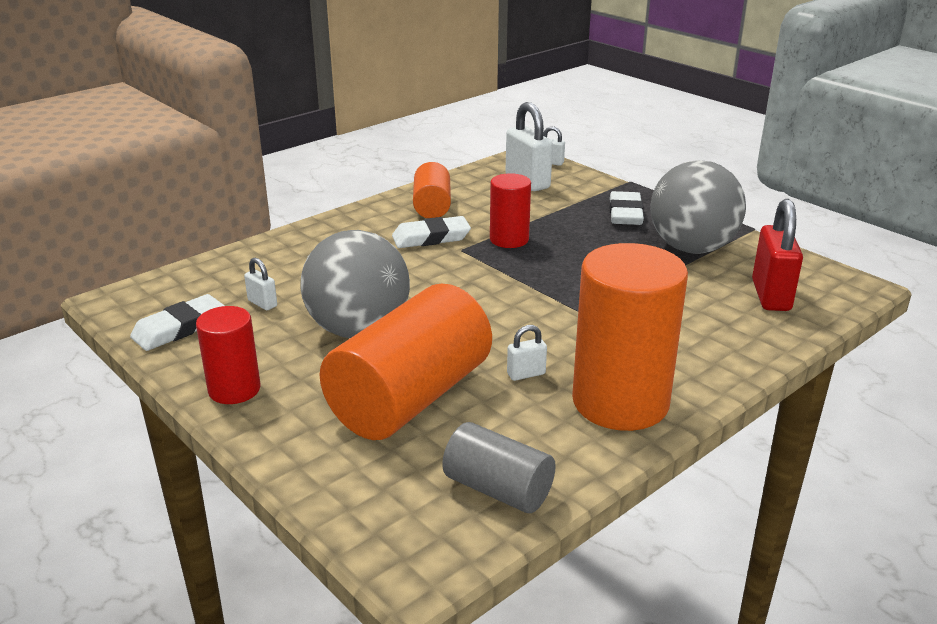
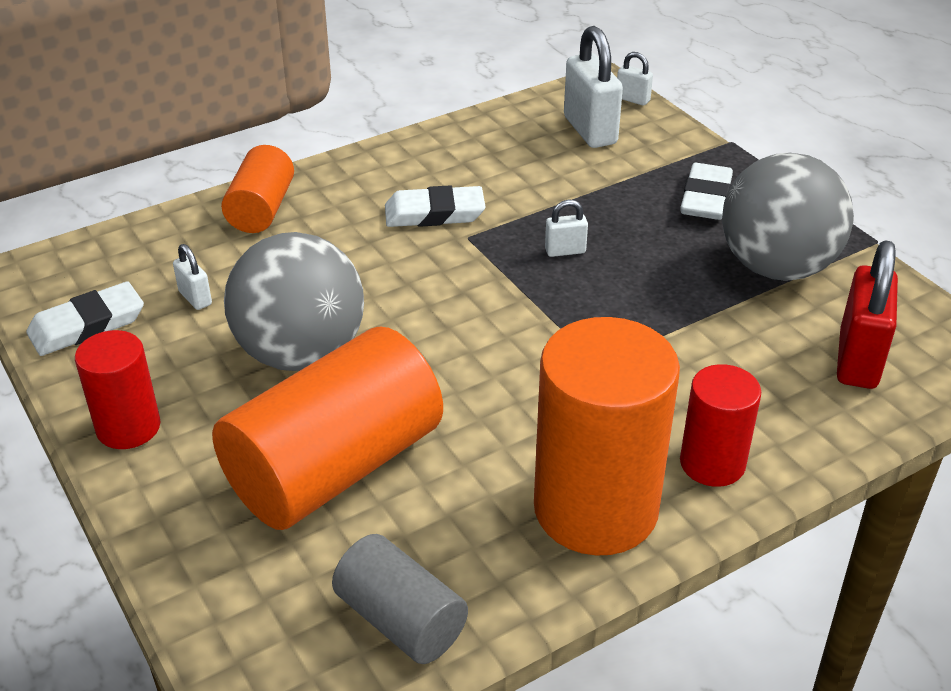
camera: 10 degrees right, 10 degrees up
(432, 206) = (451, 161): orange cylinder -> orange cylinder (261, 209)
(509, 239) = (535, 227): red cylinder -> red cylinder (712, 463)
(526, 374) = (489, 449): white padlock -> white padlock (565, 251)

